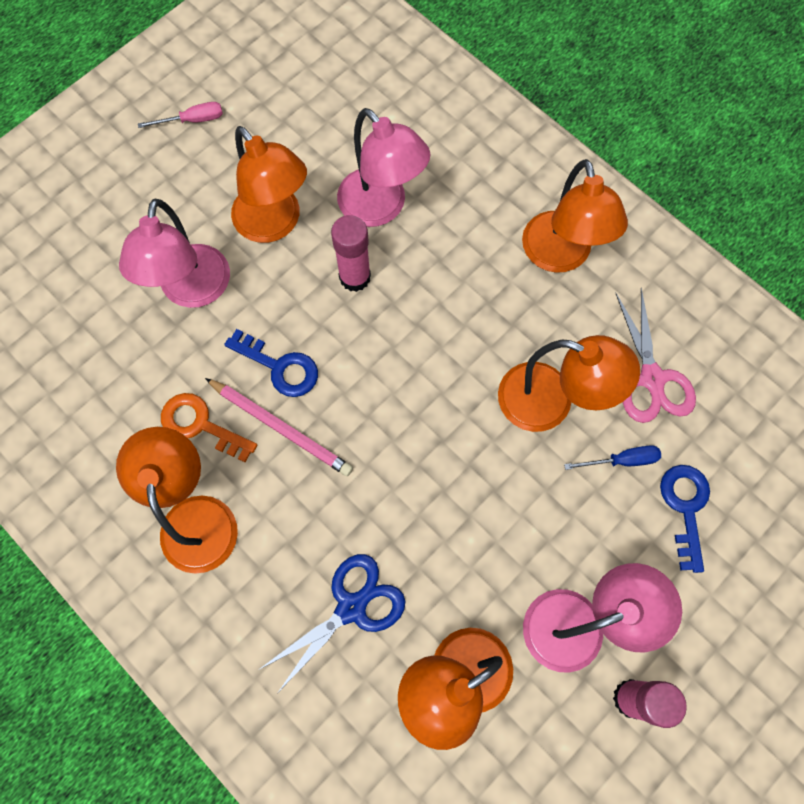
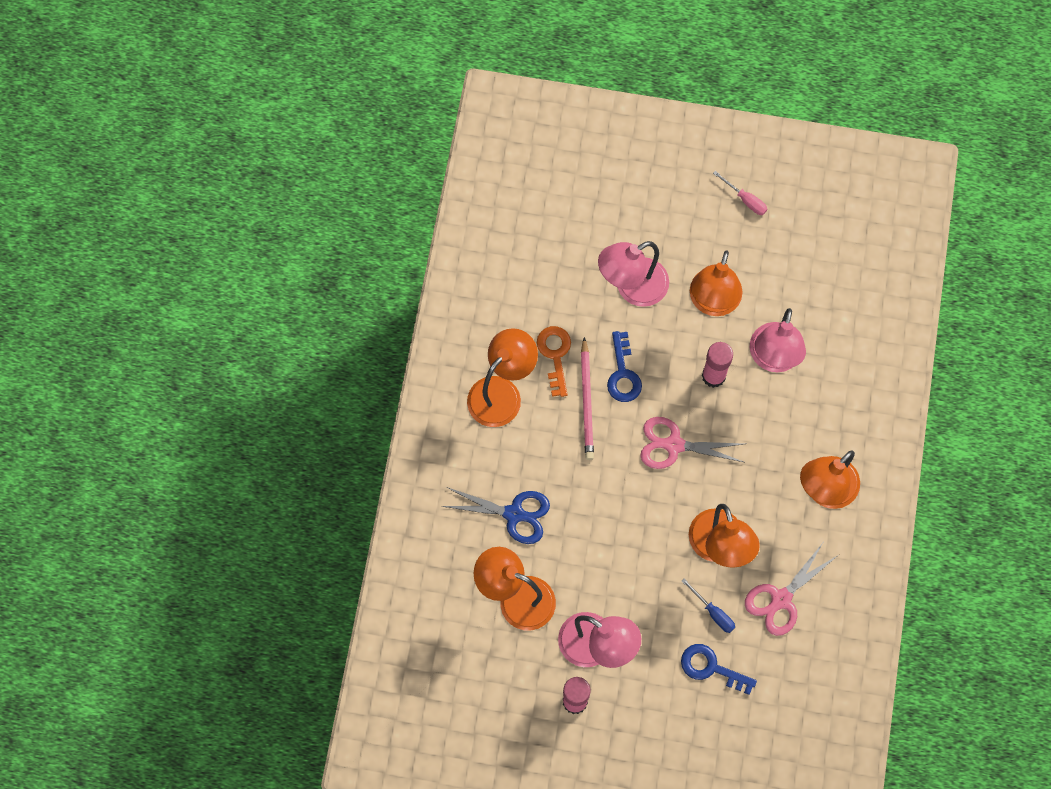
camera: 55 degrees right, 0 degrees up
(401, 370) = (674, 445): none -> pink scissors
(685, 507) = (711, 668): blue key -> blue key turned 120 degrees counterclockwise

